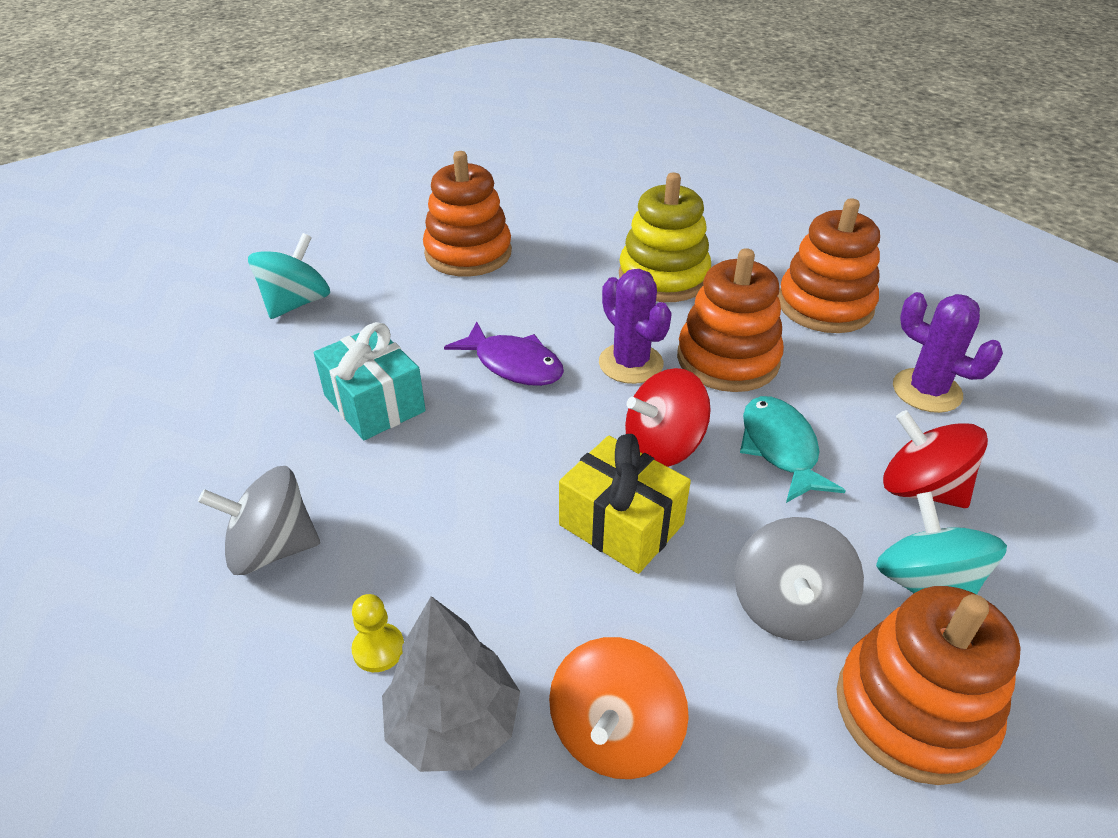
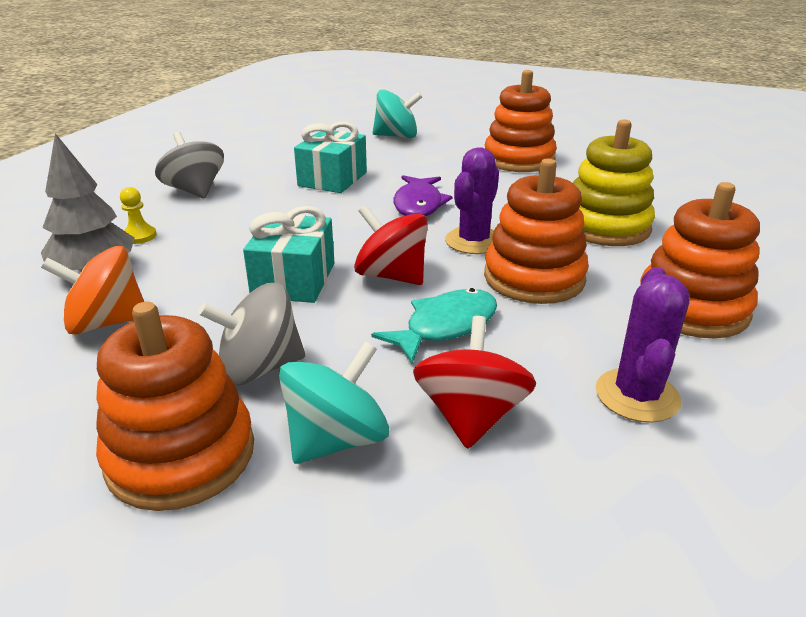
camera: 60 degrees right, 10 degrees down
(621, 524) = (294, 280): yellow gift -> turquoise gift

